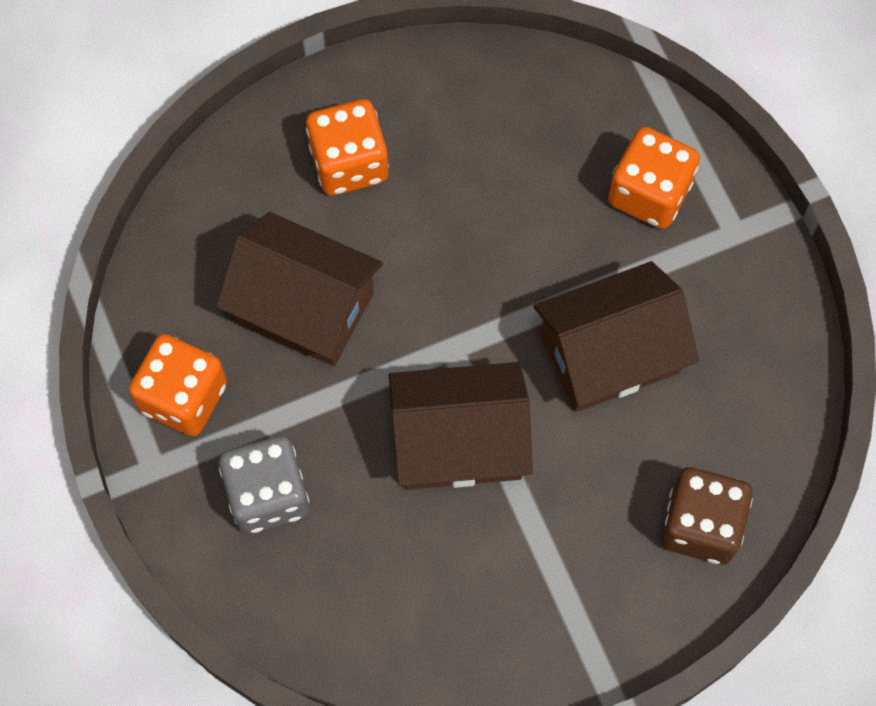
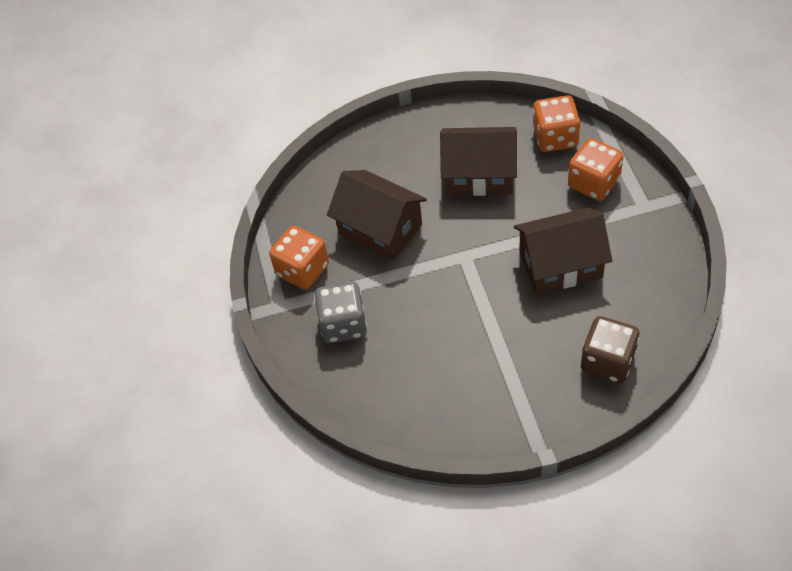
camera: 15 degrees right, 15 degrees down
(349, 163) = (417, 159): orange dice -> orange dice (555, 138)
(459, 441) = (462, 305): brown house -> brown house (479, 175)

